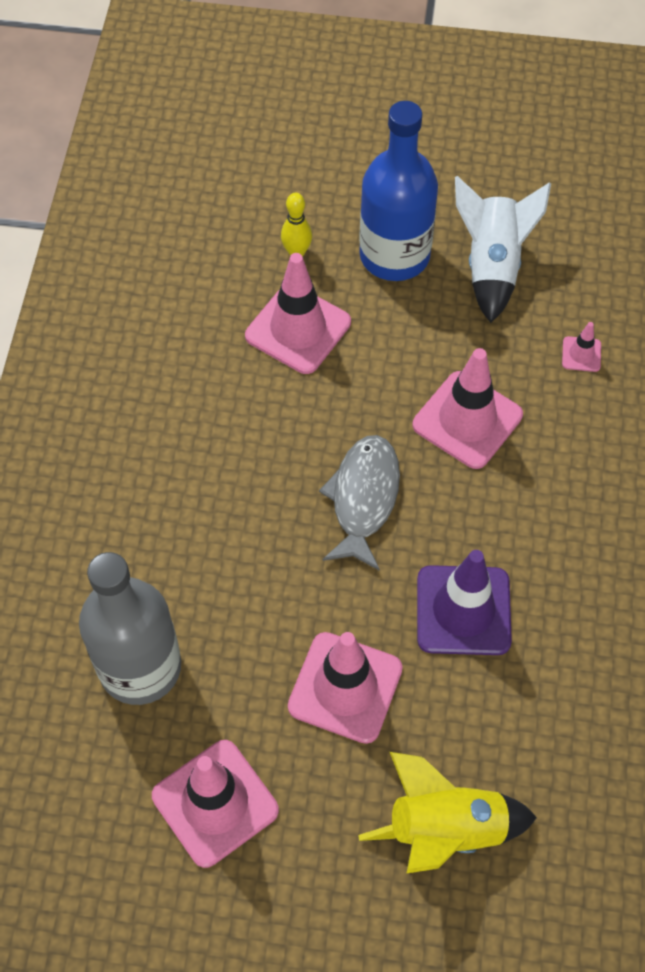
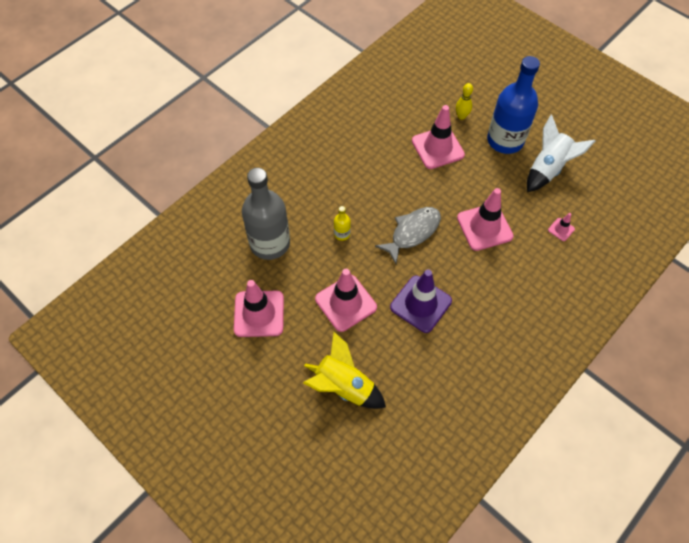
camera: 35 degrees right, 0 degrees up
(251, 573) = (342, 234): none -> yellow bottle

